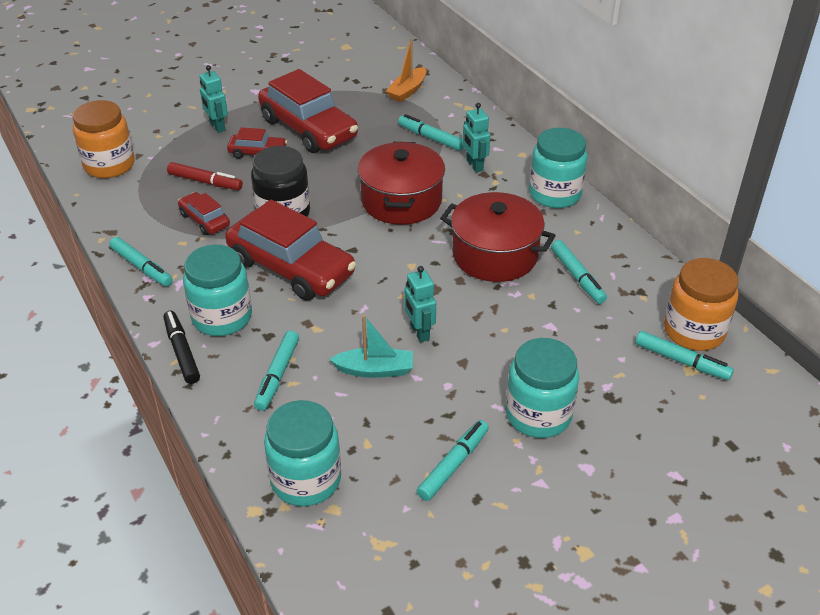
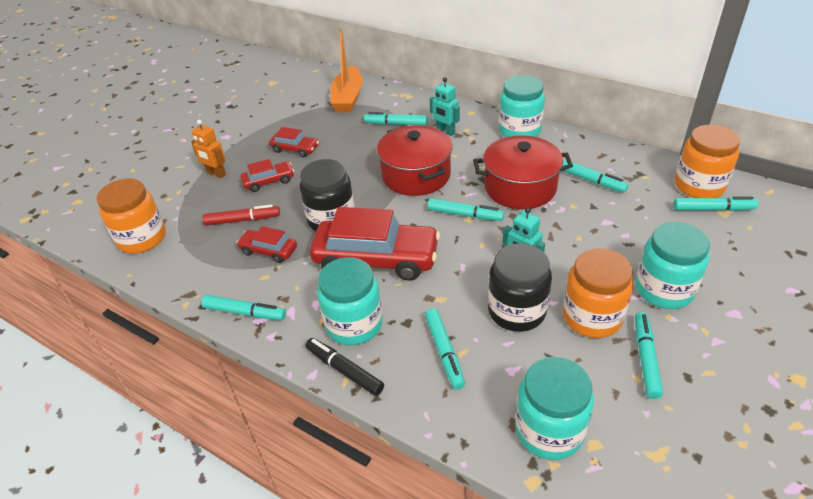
camera: 25 degrees left, 0 degrees up
(217, 127) = (216, 174): turquoise robot -> orange robot
(308, 128) = (295, 149): red car -> red car, size x0.49
(375, 370) = (516, 311): turquoise boat -> black jar
(407, 91) = (348, 98): orange boat -> orange boat, size x1.52
(412, 260) = (465, 215): none -> turquoise marker
(440, 406) = (592, 317): none -> orange jar

